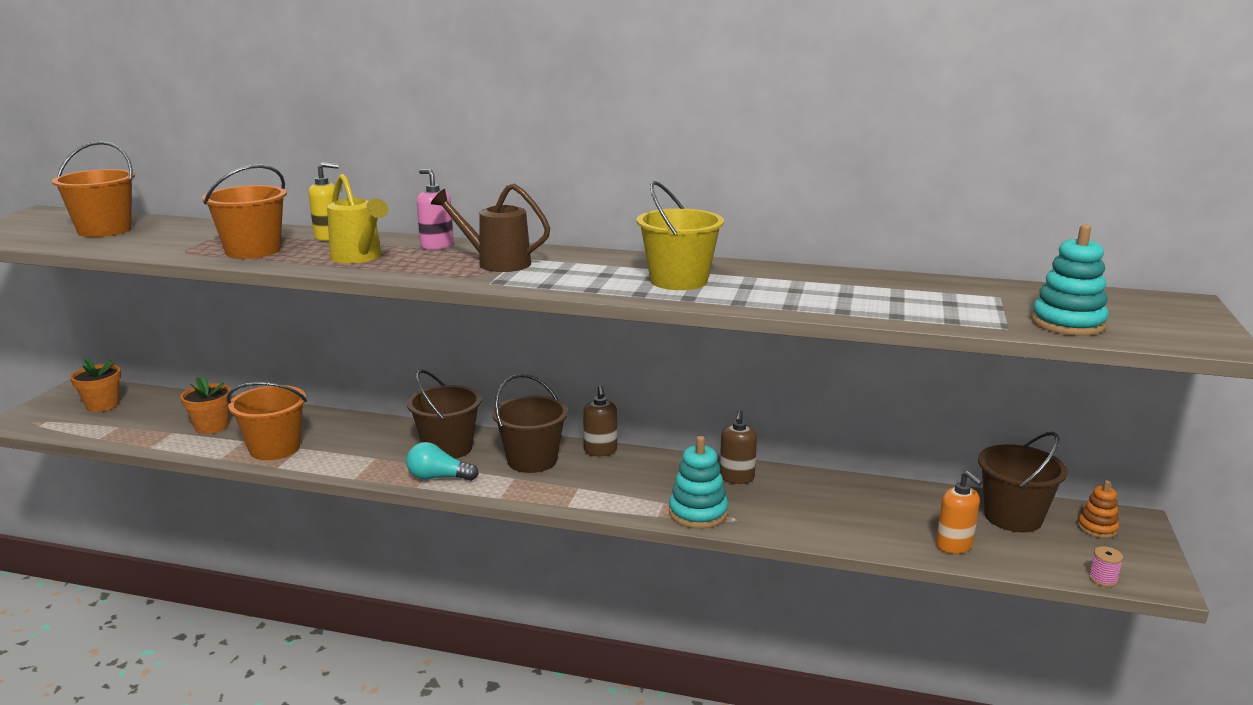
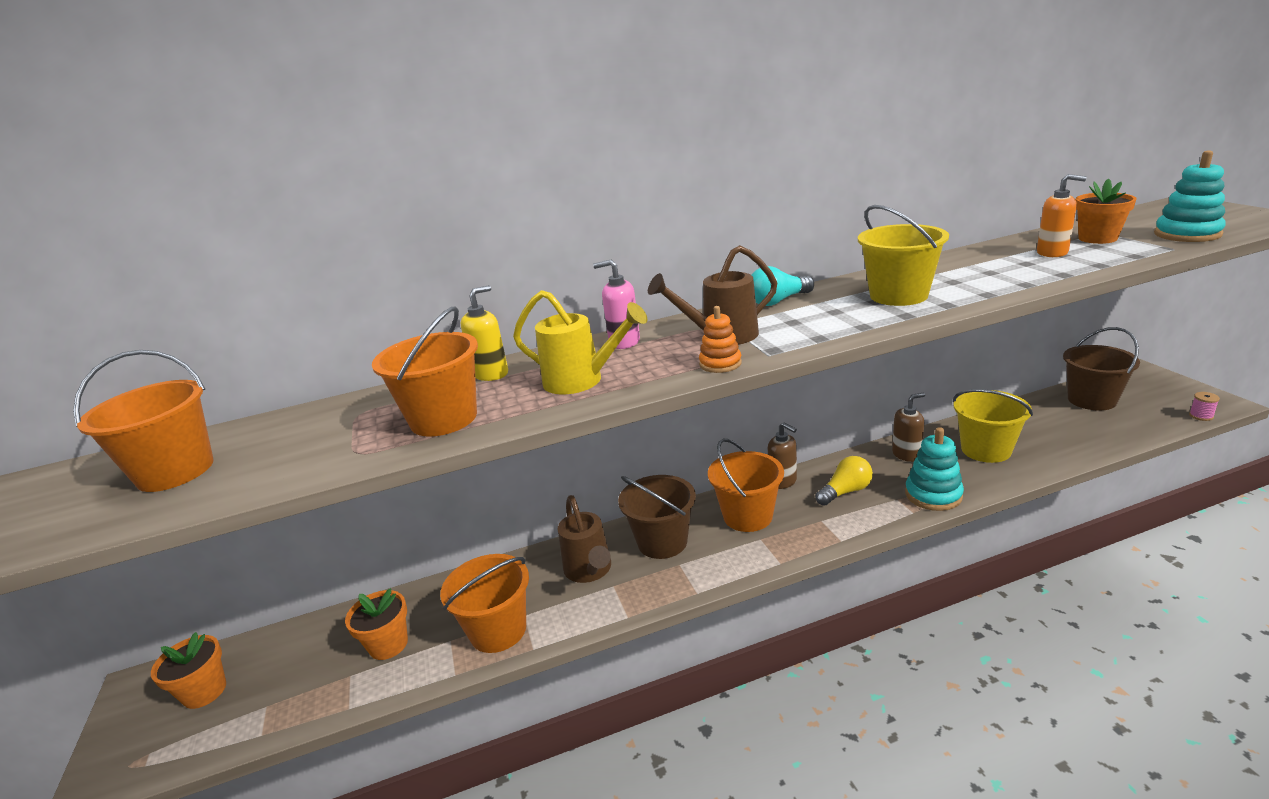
camera: 30 degrees left, 5 degrees up
(376, 443) = (589, 571): none -> brown watering can
(438, 477) = (700, 573): turquoise light bulb -> turquoise light bulb (778, 301)
(532, 460) = (747, 516): brown bucket -> orange bucket
(634, 479) = (845, 491): none -> yellow light bulb
(736, 478) = (906, 454): brown soap dispenser -> brown soap dispenser turned 90 degrees counterclockwise
(813, 506) = (986, 450): none -> yellow bucket
(954, 546) = (1103, 435): orange soap dispenser -> orange soap dispenser (1052, 253)
(976, 299) = (1097, 238): none -> orange flower pot
(1097, 528) = (1138, 385): orange stacking toy -> orange stacking toy (720, 364)

